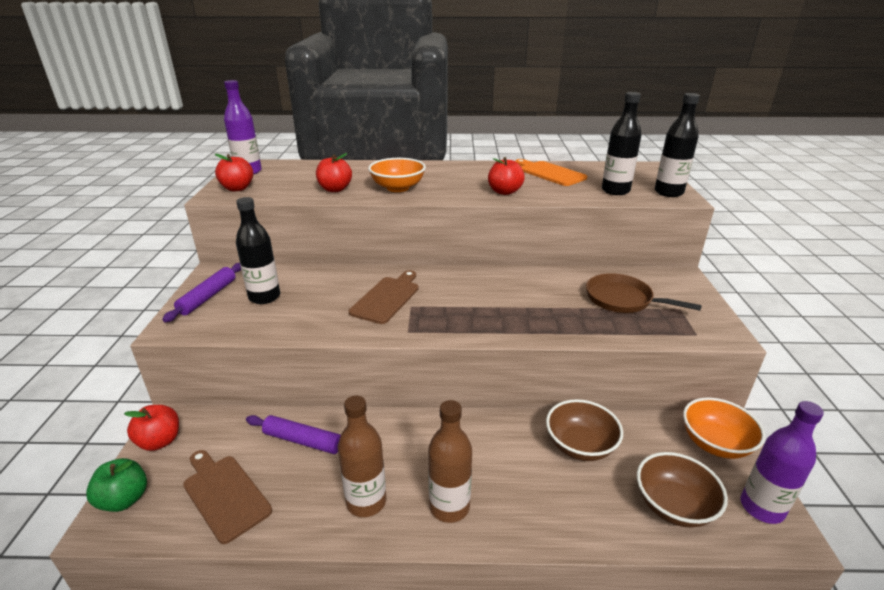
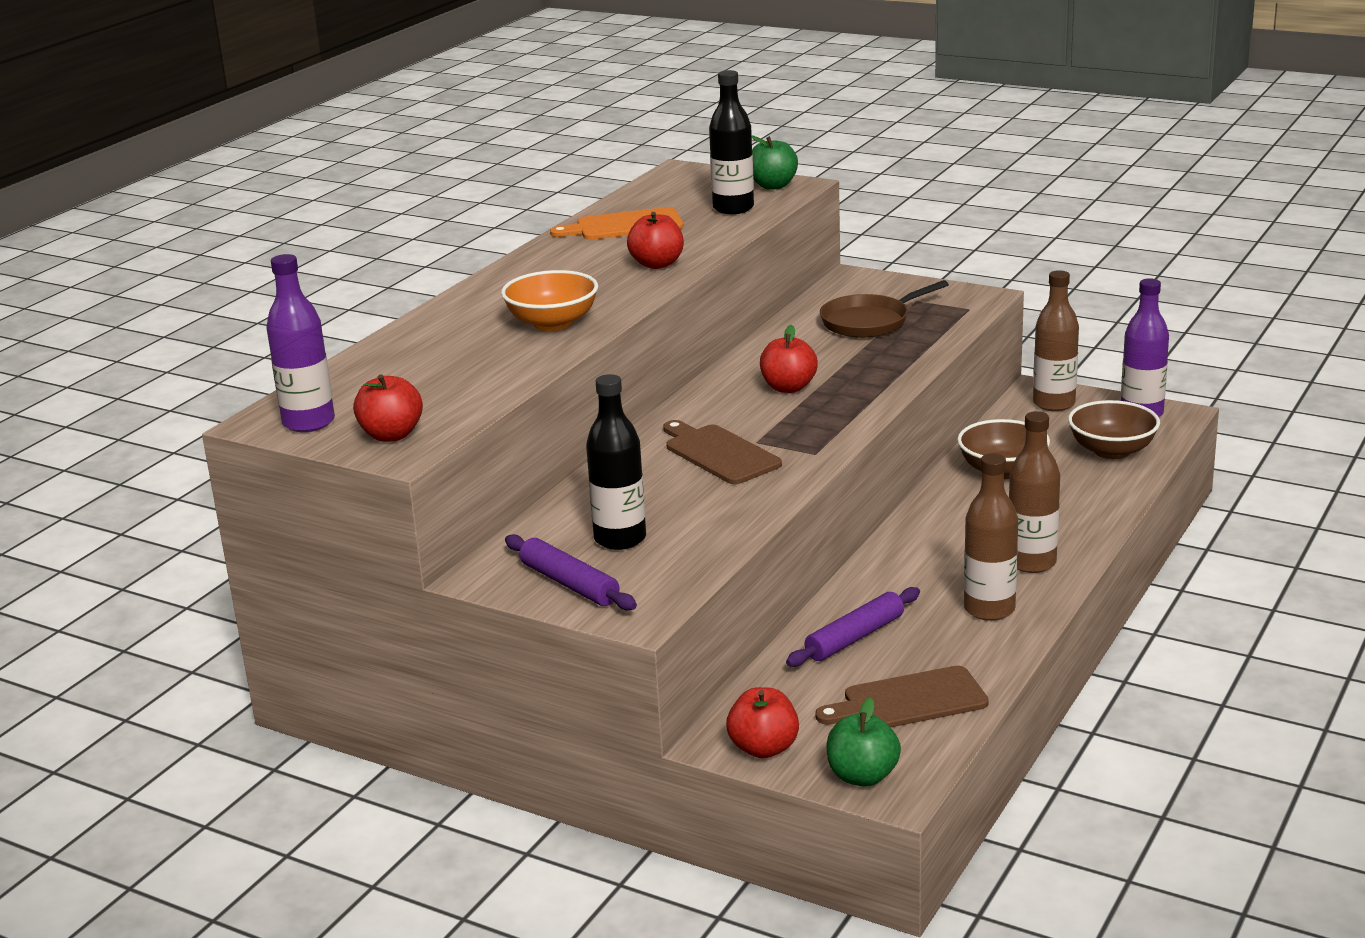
camera: 60 degrees left, 5 degrees down
(335, 189) = (499, 364): red apple -> red apple (788, 388)
(668, 192) = (773, 186): black bottle -> green apple
(715, 443) = (1054, 403): orange bowl -> brown bottle

